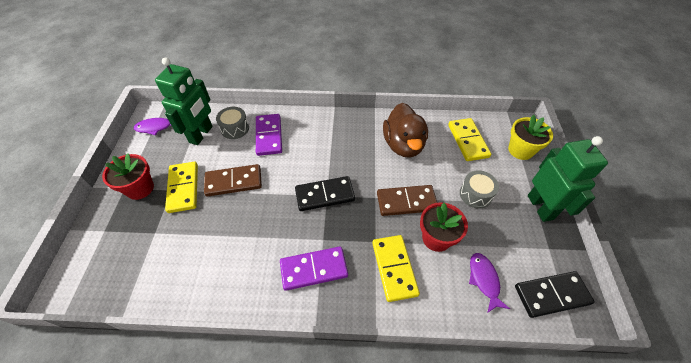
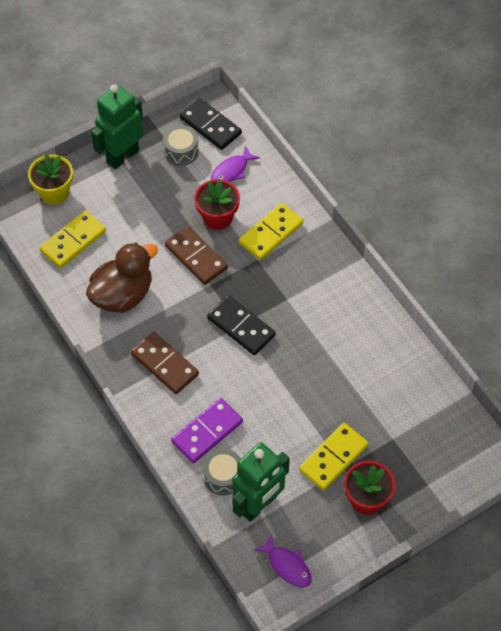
camera: 125 degrees left, 5 degrees up
(201, 134) = (259, 505): green robot -> green robot turned 150 degrees clockwise
(234, 182) = (290, 418): brown domino -> brown domino (164, 364)
(314, 269) = (319, 288): purple domino -> none
(475, 194) = (144, 208): grey drum -> grey drum (181, 151)

